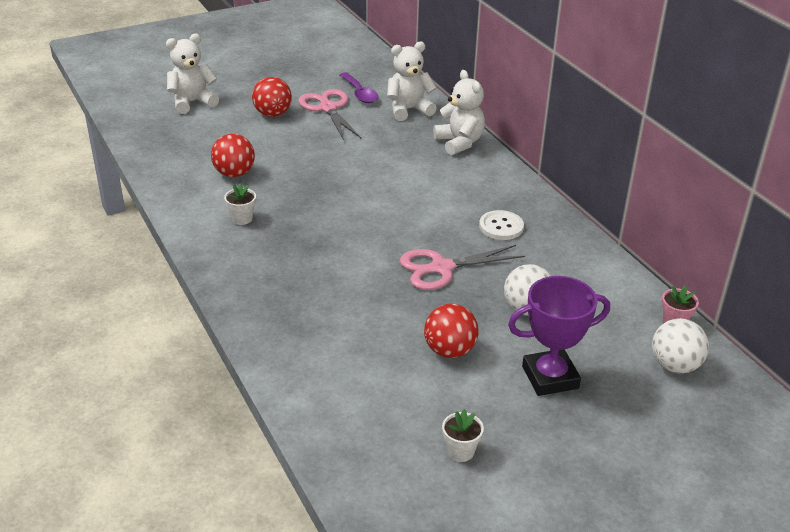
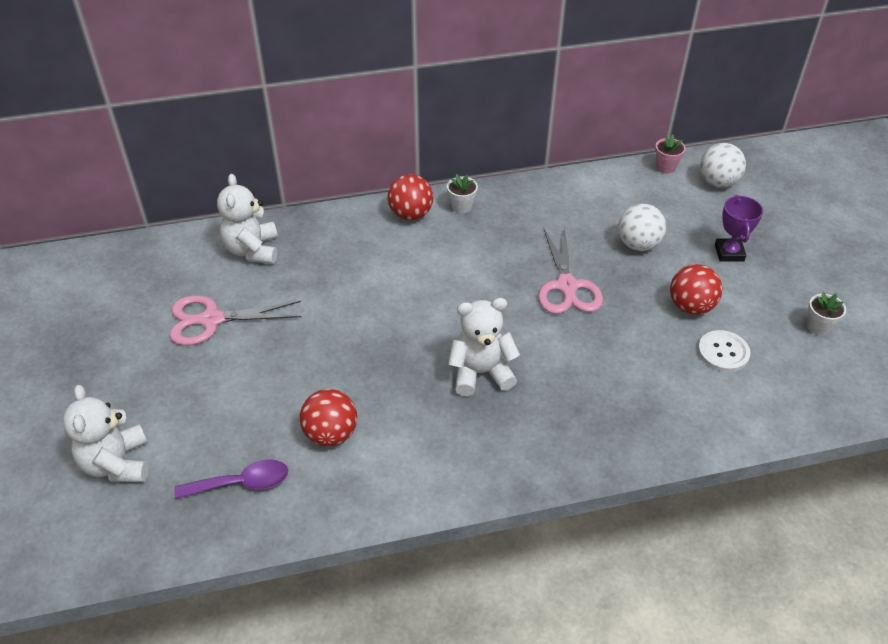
camera: 75 degrees left, 10 degrees up
(242, 219) = (435, 437): white flower pot -> white flower pot (461, 206)
(273, 114) = (198, 376): red ball -> red ball (411, 214)
(360, 93) = (190, 285): purple spoon -> purple spoon (242, 483)
(459, 143) = (343, 225): white teddy bear -> white teddy bear (481, 373)
(501, 227) = (508, 231): white button -> white button (723, 352)
(550, 377) = (729, 253): purple trophy -> purple trophy, size x0.66

